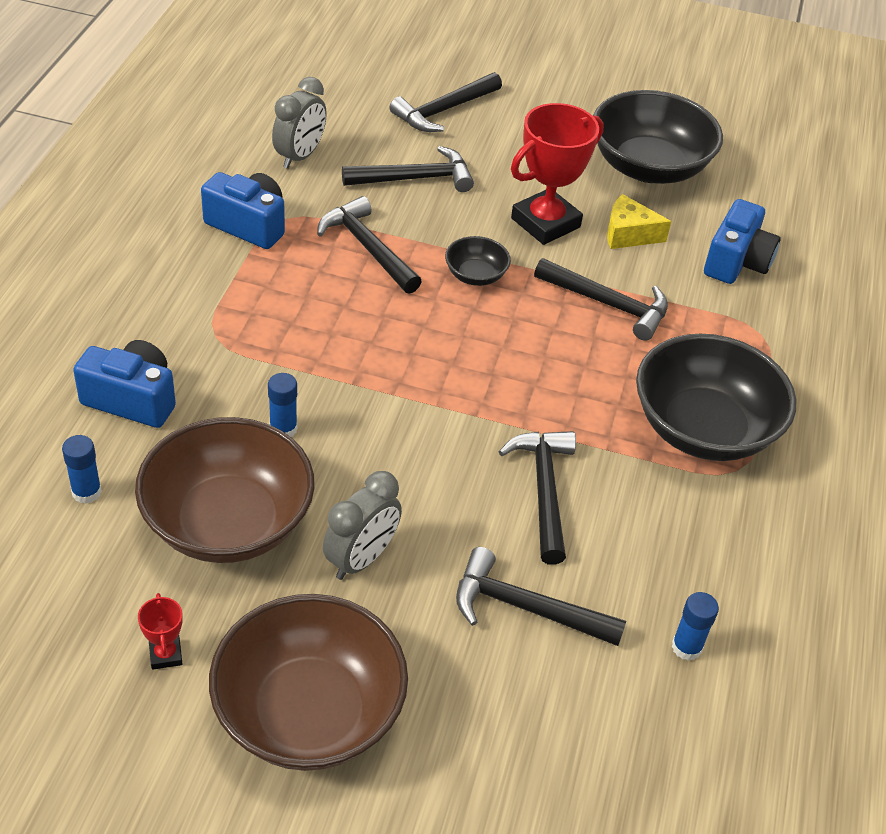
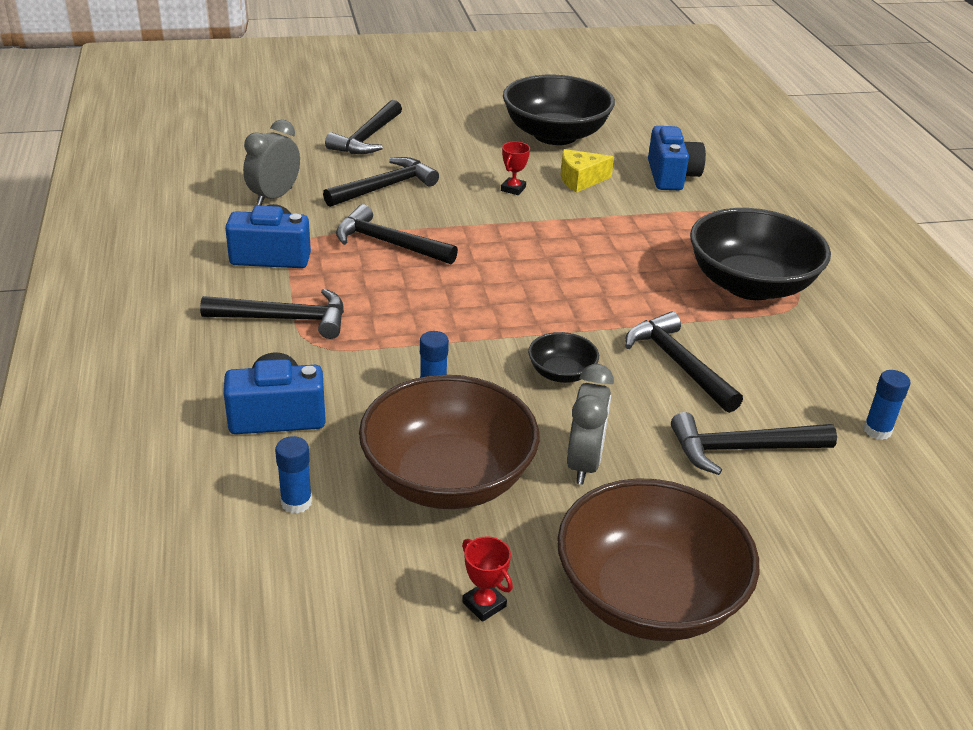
camera: 25 degrees left, 10 degrees down
(300, 156) = (274, 197): grey clock -> grey clock turned 150 degrees counterclockwise
(475, 275) = (492, 237): black bowl -> black bowl (561, 373)
(545, 223) = (513, 189): red trophy -> red trophy, size x0.44
(608, 304) = (608, 227): black hammer -> black hammer (285, 319)

